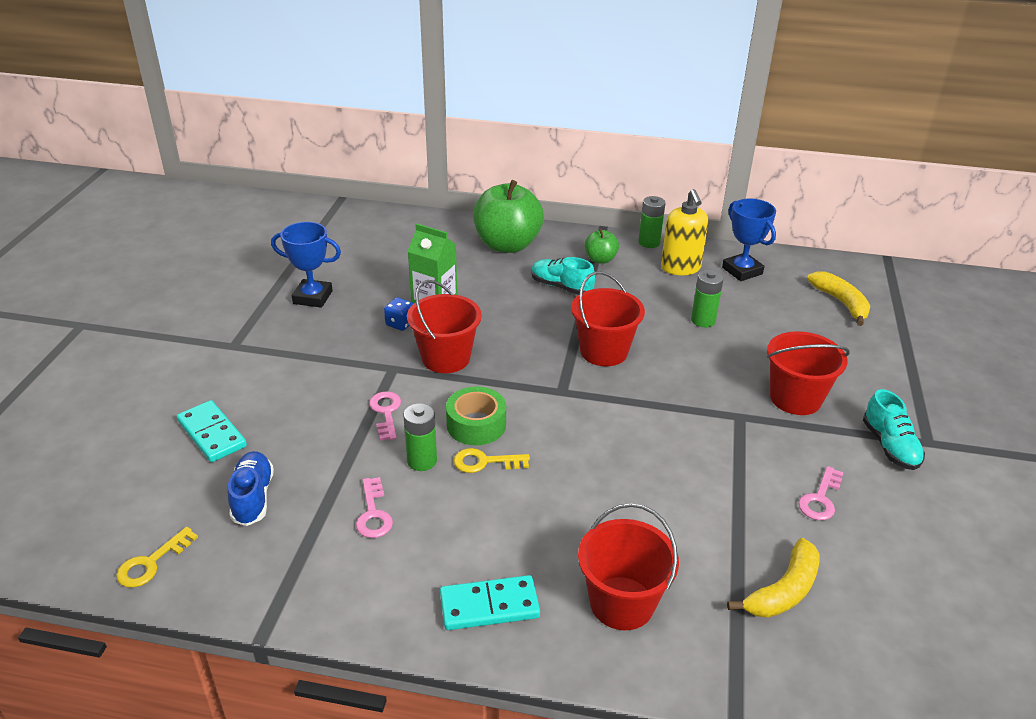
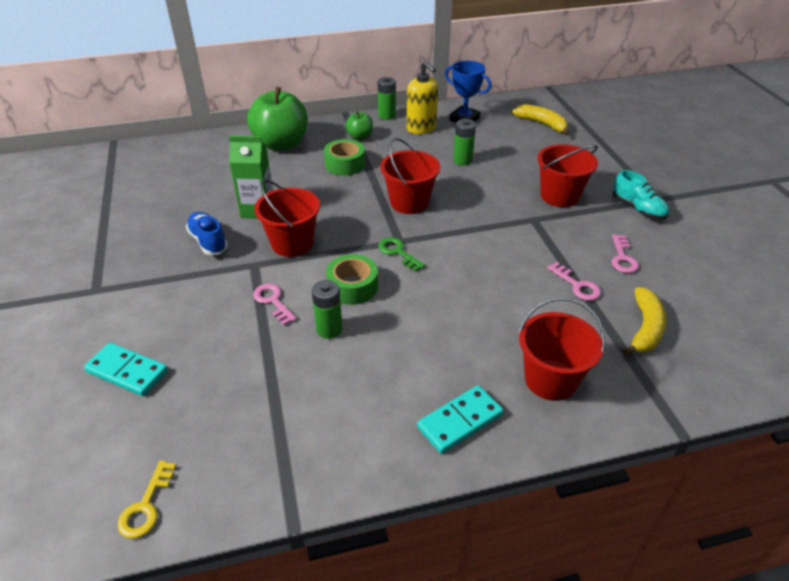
camera: 25 degrees left, 5 degrees up
(253, 497) = (204, 412): blue shoe -> blue shoe (208, 241)
(312, 297) = (143, 228): blue trophy -> none
(373, 513) = (319, 385): pink key -> pink key (577, 285)
(400, 324) = (235, 228): blue dice -> none
(485, 462) = (379, 313): yellow key -> none
(551, 404) = (398, 252): none -> green key
(561, 287) = (345, 164): turquoise shoe -> green tape

